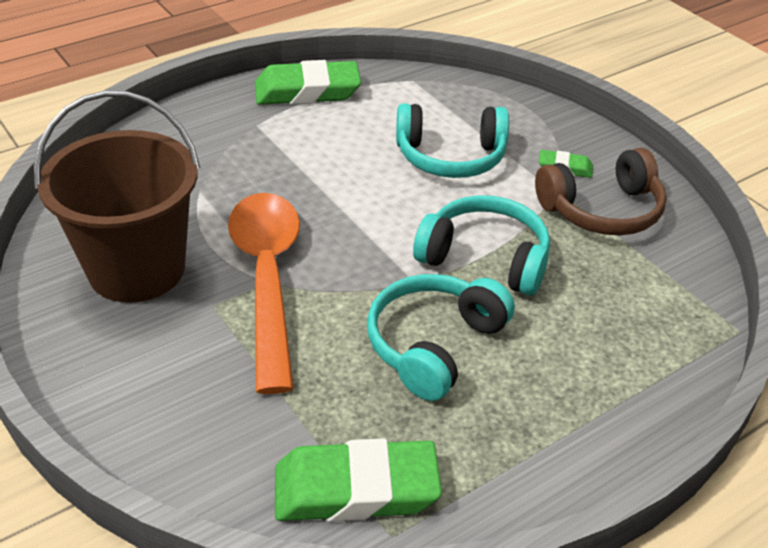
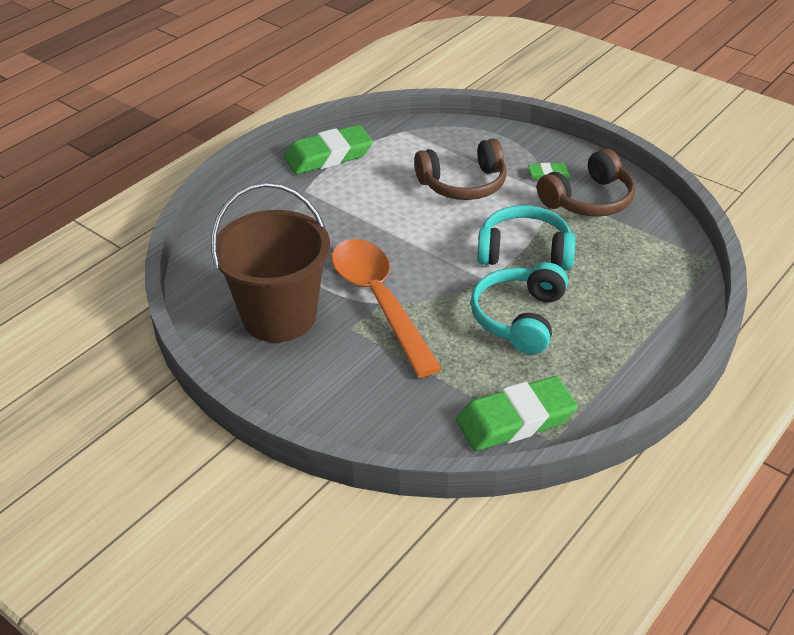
camera: 15 degrees left, 0 degrees up
(450, 157) = (463, 184): turquoise headphones -> brown headphones

